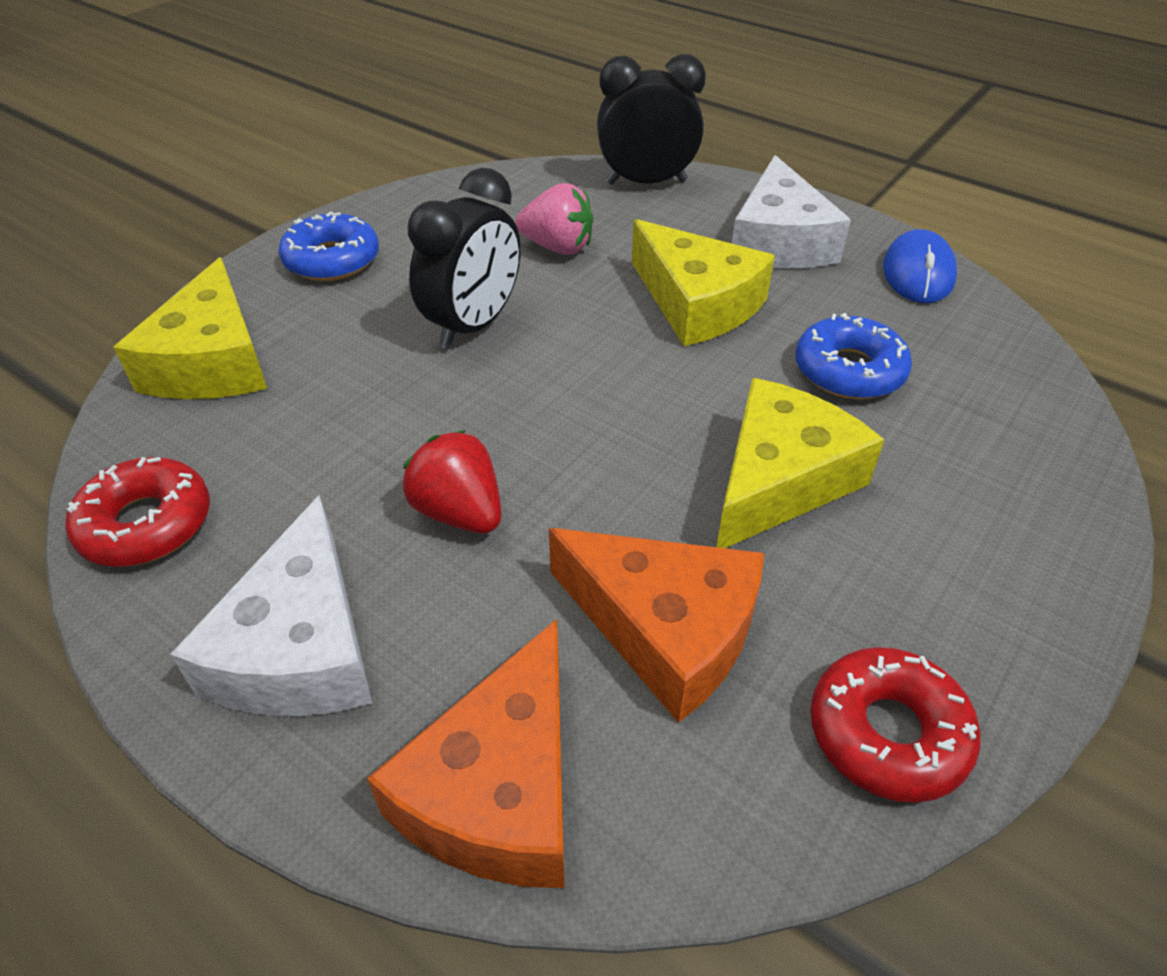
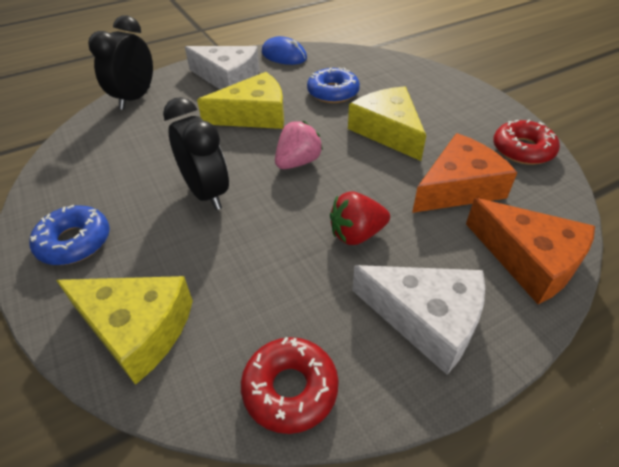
camera: 65 degrees left, 0 degrees up
(558, 247) = (163, 144): pink strawberry -> pink strawberry (298, 162)

